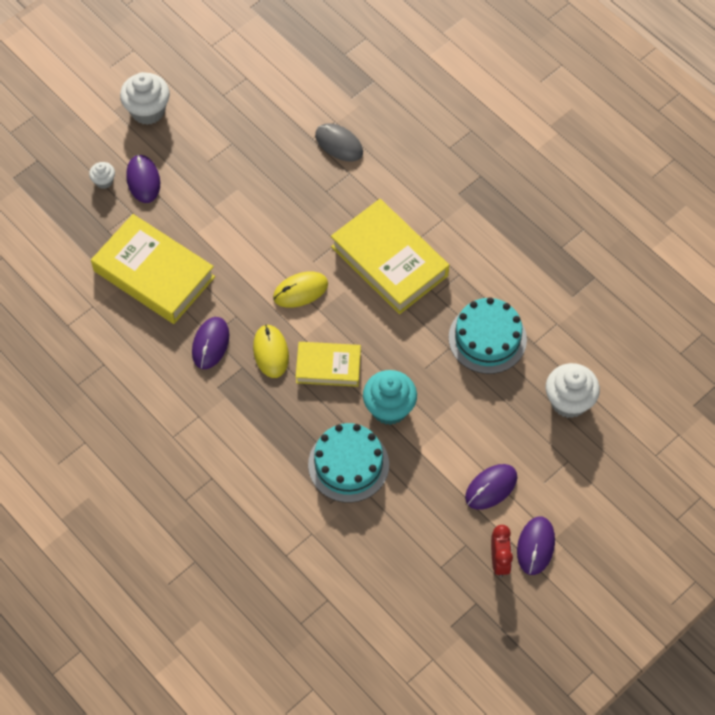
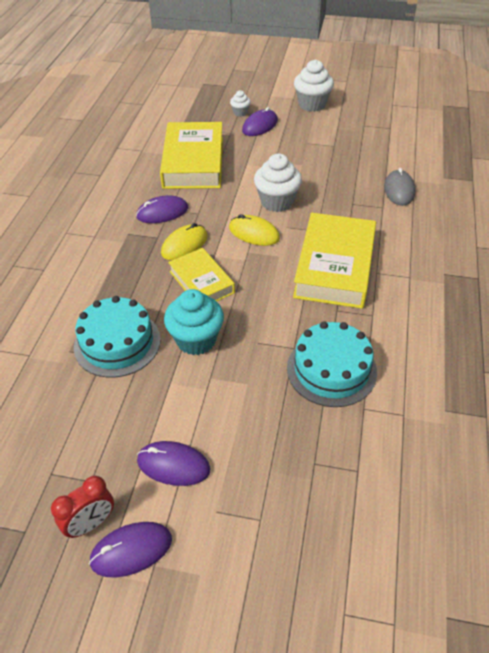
camera: 55 degrees right, 15 degrees down
(569, 401) = (329, 477): white cupcake -> white cupcake (277, 202)

